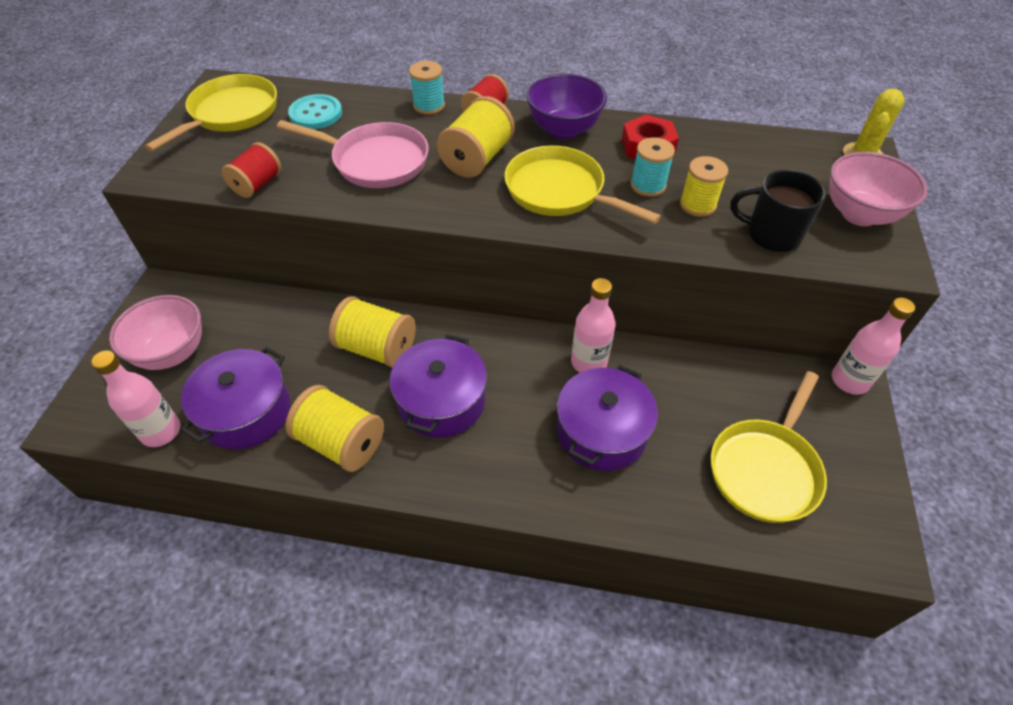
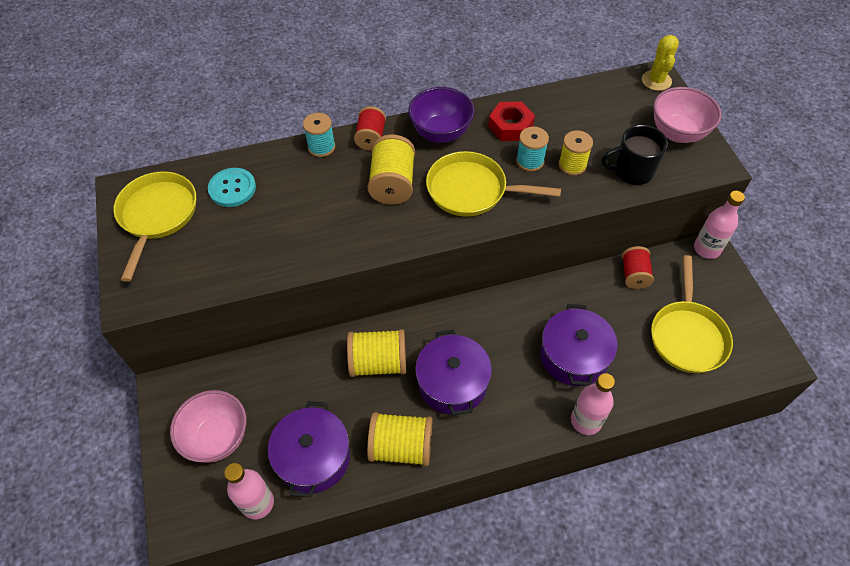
camera: 25 degrees left, 5 degrees up
(257, 184) = (234, 274): red spool -> red spool (634, 275)
(375, 161) = (314, 216): pink pan -> none
(588, 362) = (536, 307): pink bottle -> pink bottle (586, 421)

